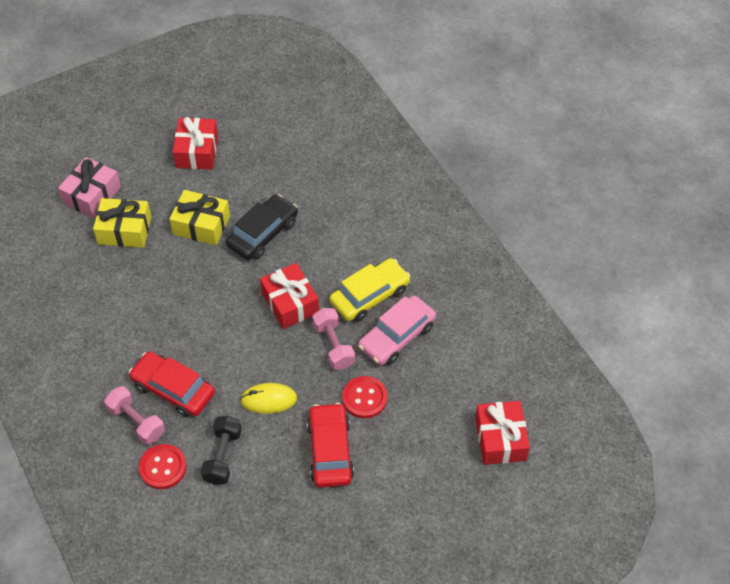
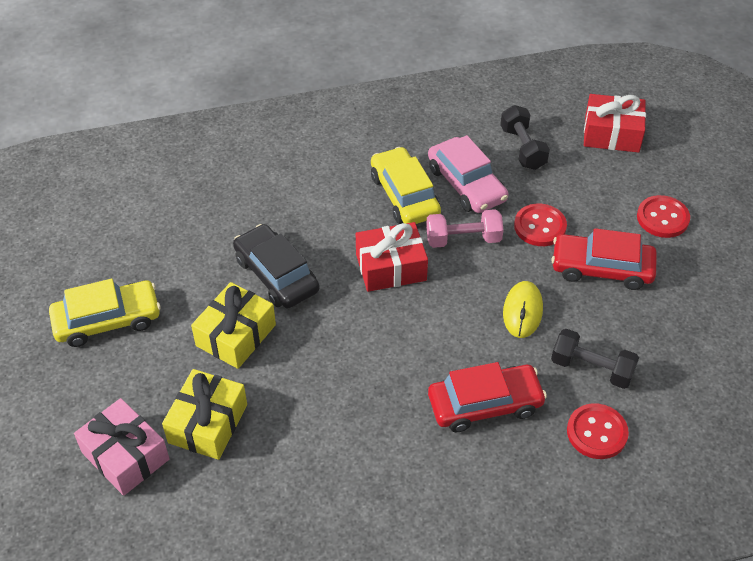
camera: 75 degrees left, 5 degrees down
(136, 422) = (524, 452): pink dumbbell -> none
(173, 389) = (485, 404): red car -> red car turned 150 degrees counterclockwise
(197, 151) = (107, 320): red gift -> yellow car
(404, 492) = (662, 218): none -> red button
(455, 370) = (522, 148): none -> black dumbbell

